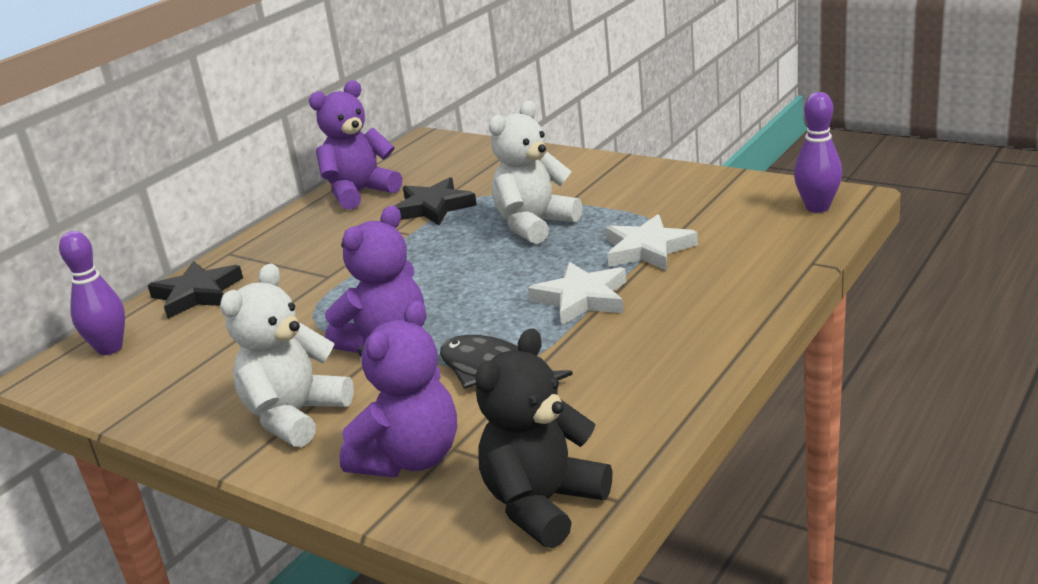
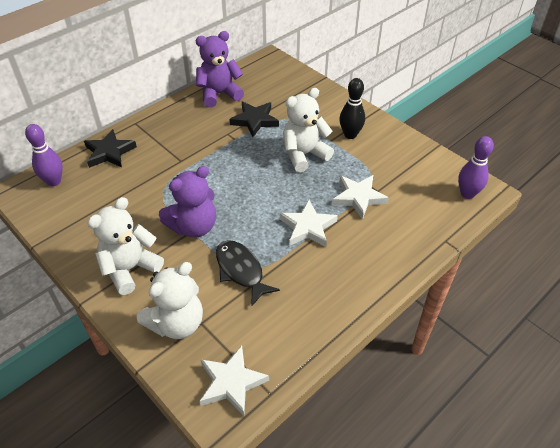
camera: 10 degrees right, 20 degrees up
(410, 459) = (177, 323): purple teddy bear -> white teddy bear
(543, 504) = (231, 382): black teddy bear -> white star
(598, 189) = (350, 135): none -> black bowling pin

